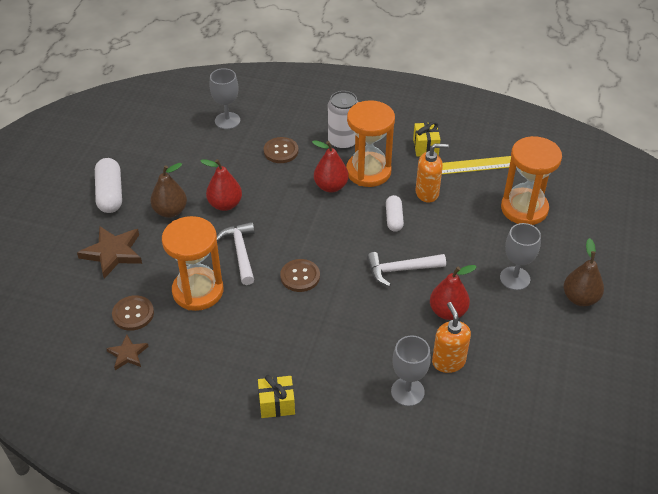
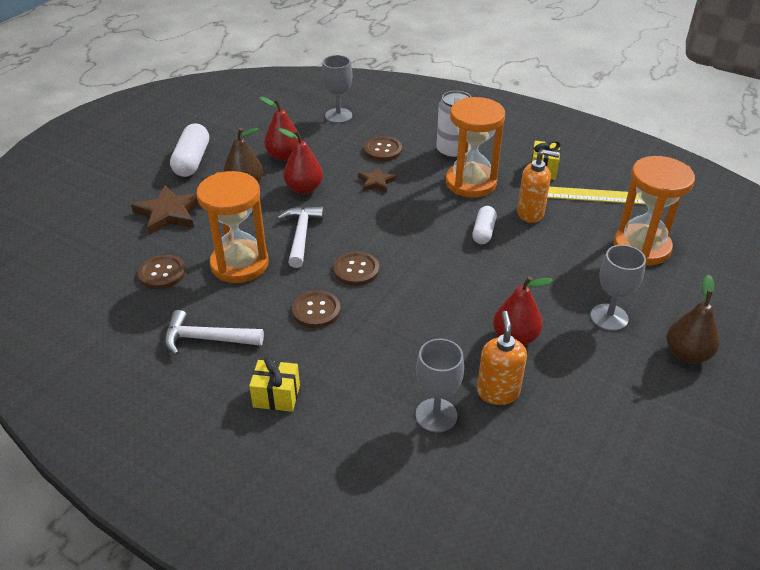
camera: 15 degrees right, 5 degrees down
(128, 354) = (138, 311): brown star -> brown star (376, 182)
(280, 321) = (316, 310): none -> brown button
(331, 186) = (424, 190): red pear -> red pear (284, 156)
(400, 270) = (473, 284): white hammer -> white hammer (206, 339)

